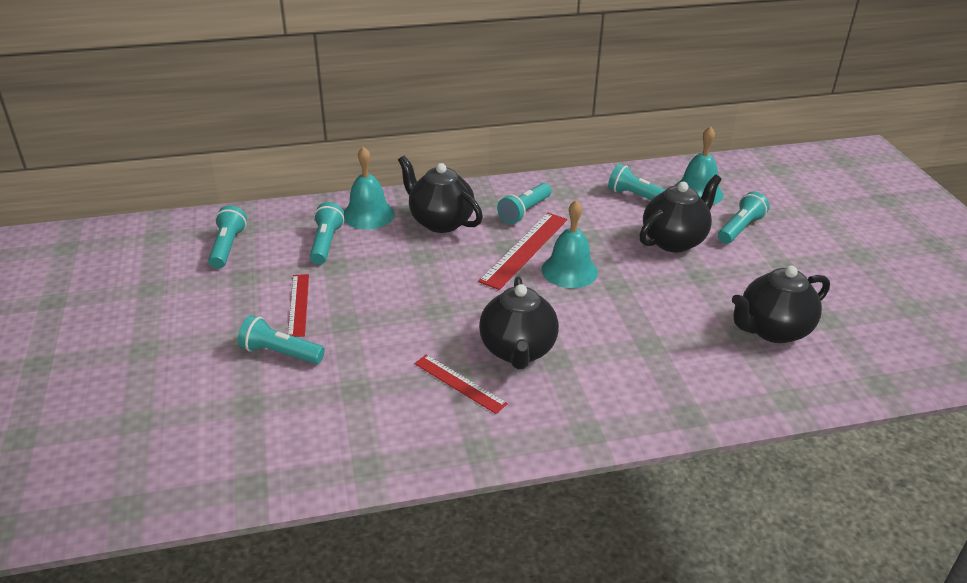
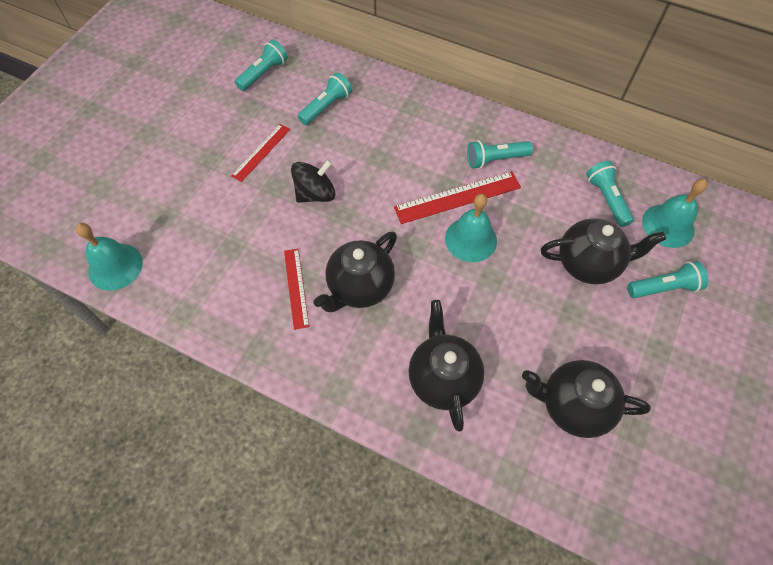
camera: 40 degrees right, 25 degrees up
(280, 353) = (215, 186): turquoise flashlight -> none
(368, 214) = (378, 95): turquoise bell -> turquoise bell (115, 266)
(393, 308) = (315, 194): none -> black spinning top
(440, 222) = (422, 132): black teapot -> black teapot (443, 378)

